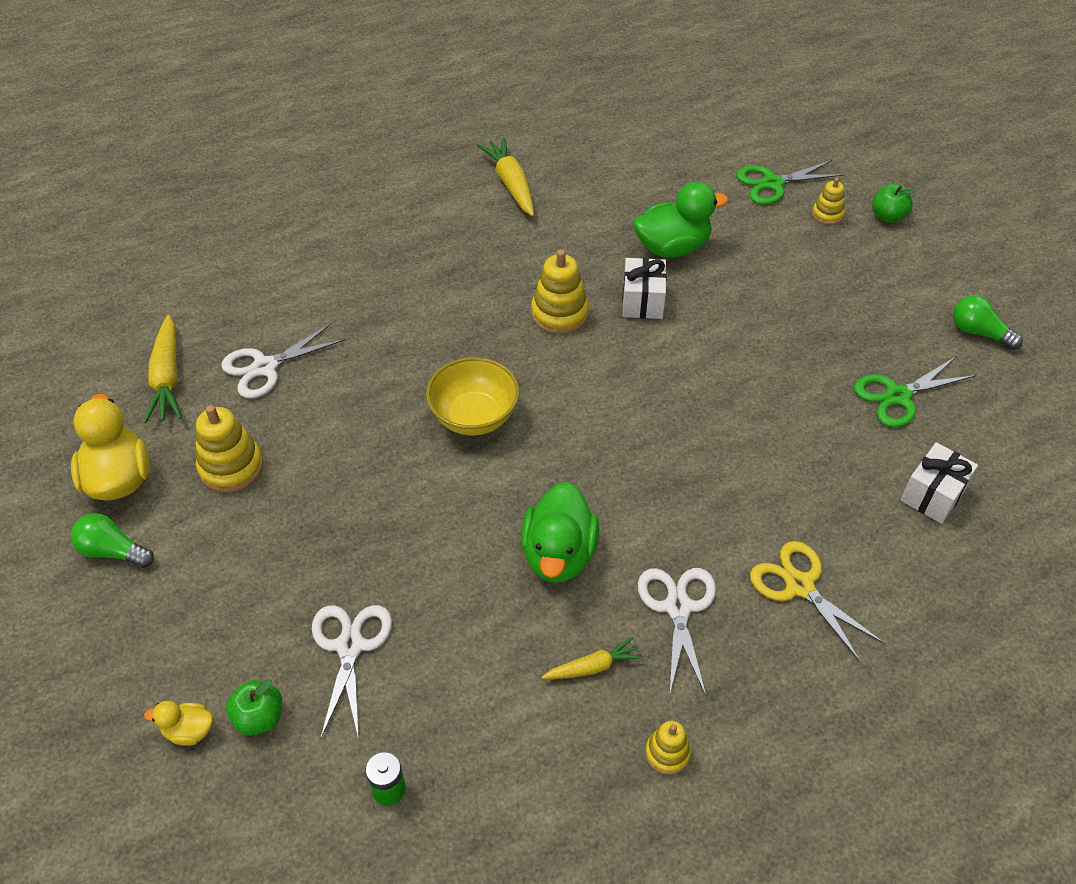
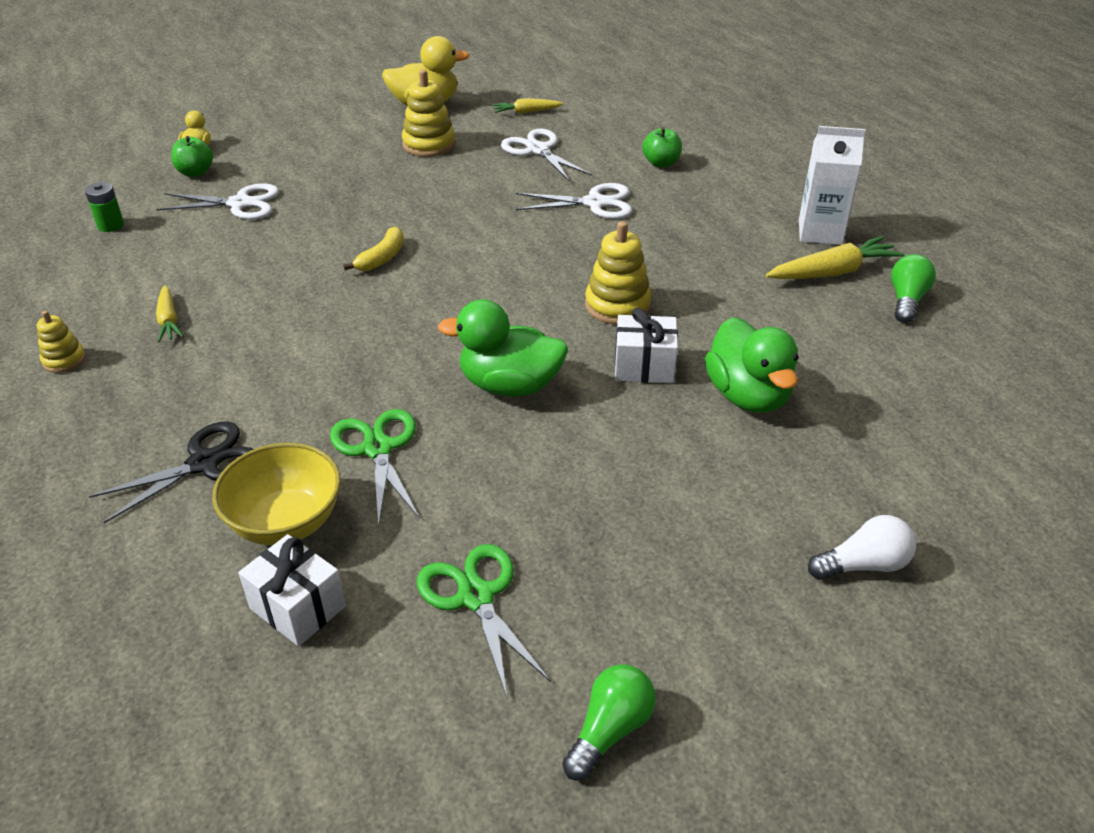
camera: 90 degrees right, 10 degrees down
(113, 551) = (358, 109): green light bulb -> green light bulb (906, 300)
(167, 378) = (526, 112): yellow carrot -> yellow carrot, size x0.60
(450, 183) = (820, 232): none -> white carton
(474, 417) = (471, 254): yellow bowl -> yellow bowl (286, 522)
(478, 489) = (382, 258): none -> yellow banana
(559, 554) = (295, 303): green duck -> green duck (510, 385)
(678, 607) = (210, 374): white scissors -> white scissors (594, 203)
(773, 183) = (920, 507): green scissors -> green scissors (378, 449)
(800, 586) = (204, 463): yellow scissors -> black scissors
(827, 214) = (863, 565): yellow stacking toy -> white light bulb
(888, 216) = (883, 647): green apple -> green apple (661, 163)

